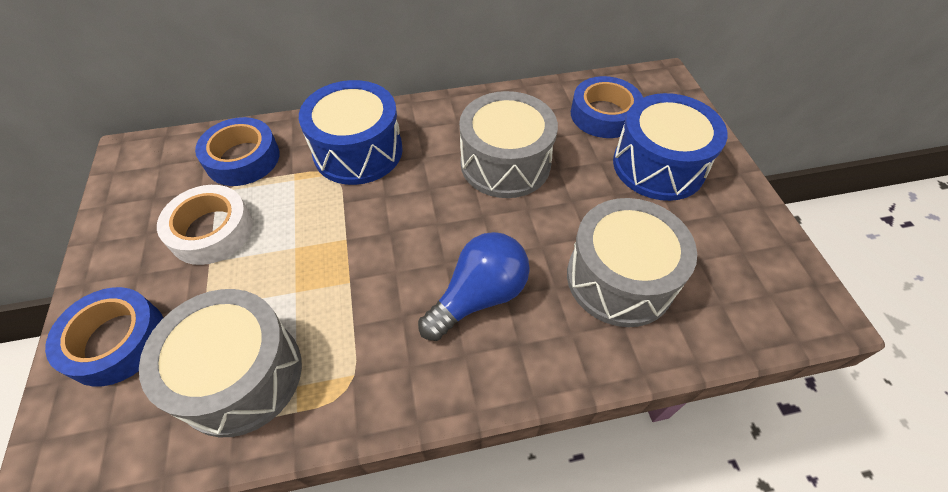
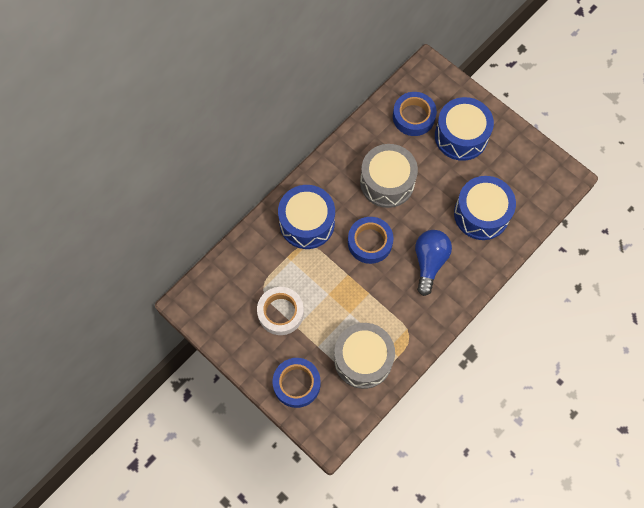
camera: 35 degrees left, 15 degrees up
(243, 159) = (251, 266): blue tape -> blue tape (370, 242)
(619, 278) = (481, 214): grey drum -> blue drum

